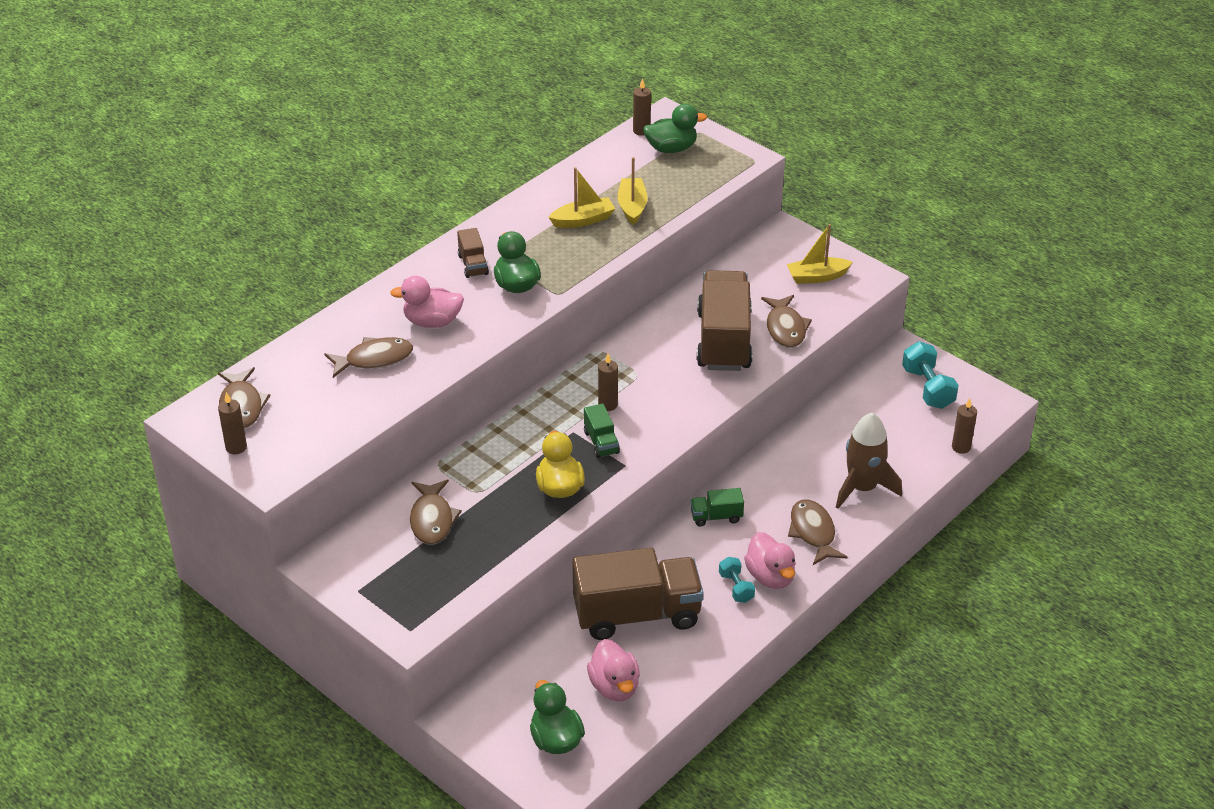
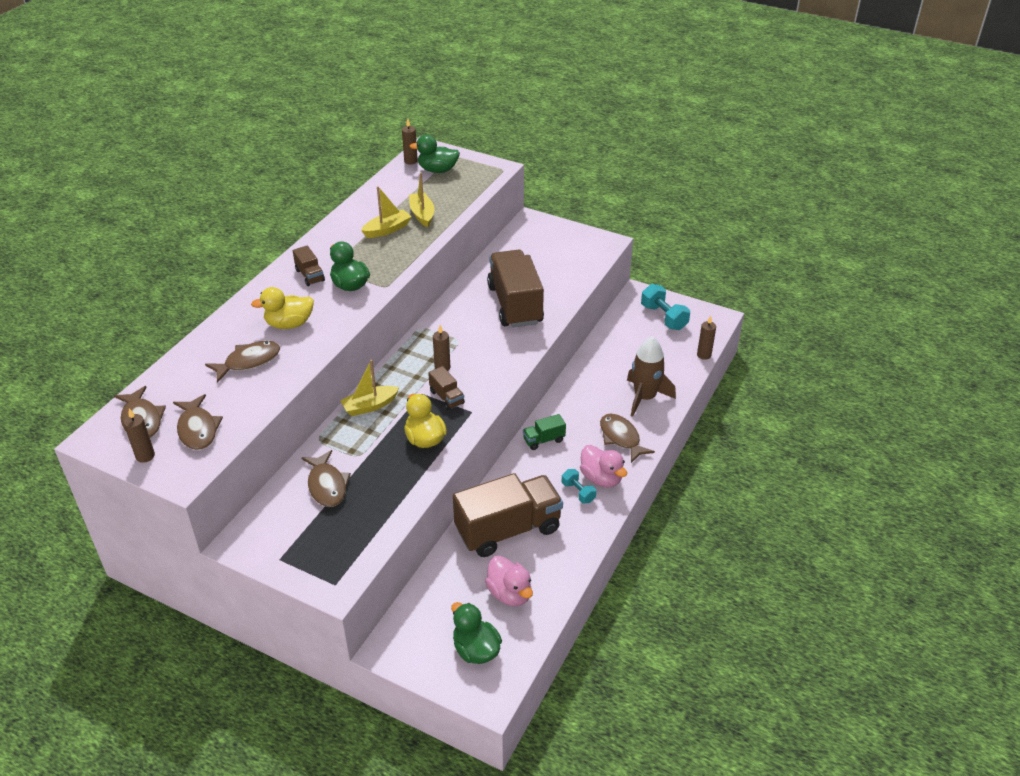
camera: 15 degrees left, 0 degrees up
(432, 322) = (289, 324): pink duck -> yellow duck
(601, 442) = (446, 397): green truck -> brown truck
(671, 148) = (437, 170): green duck -> green duck turned 150 degrees counterclockwise
(785, 328) = (558, 288): brown fish -> brown fish (197, 429)
(817, 277) = (567, 248): yellow boat -> yellow boat (370, 406)

